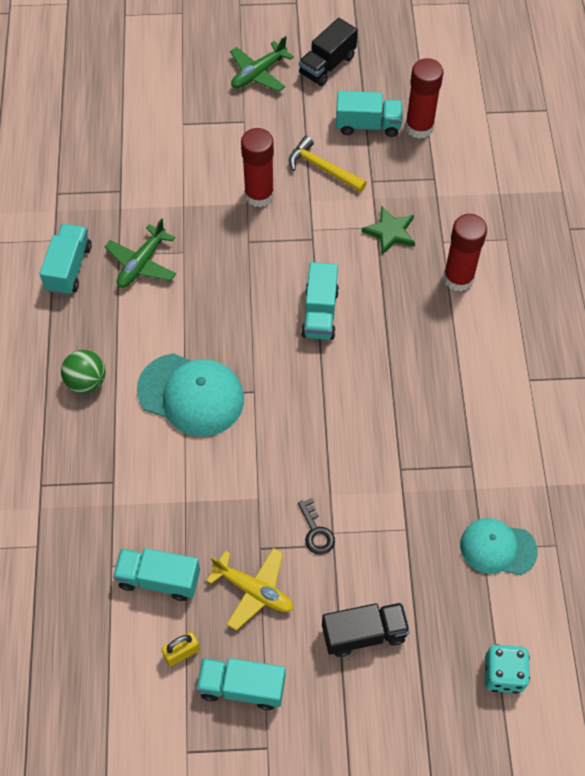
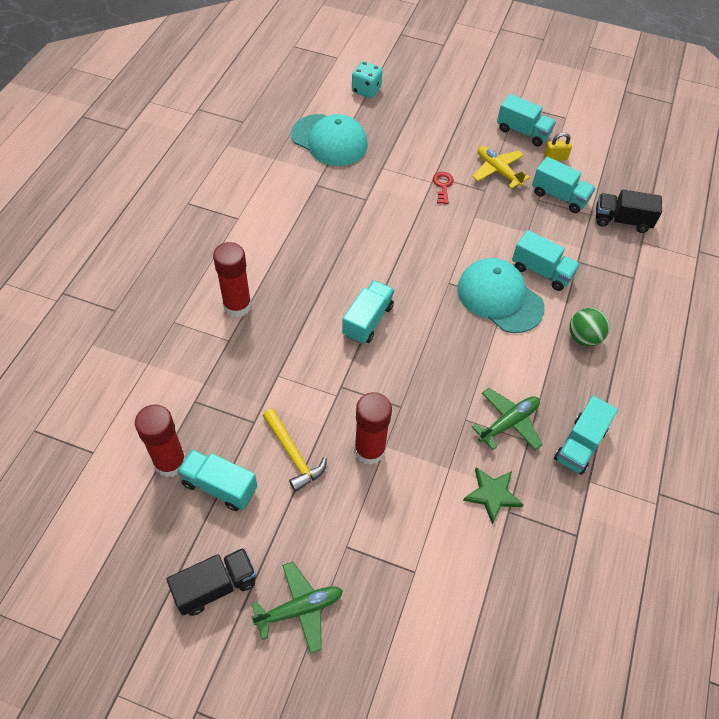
camera: 160 degrees left, 5 degrees down
(153, 449) = (541, 271): none -> turquoise truck
(316, 532) = (443, 186): black key -> red key
(364, 634) = (437, 130): black truck -> black truck (622, 221)
(390, 232) = (268, 366): green star -> green star (492, 495)
(498, 548) = (329, 140): turquoise cap -> turquoise cap, size x1.53

